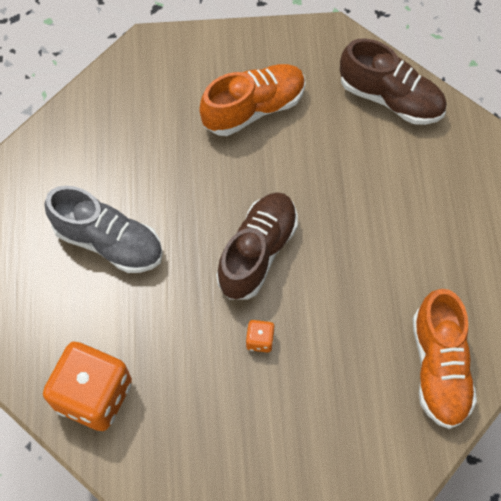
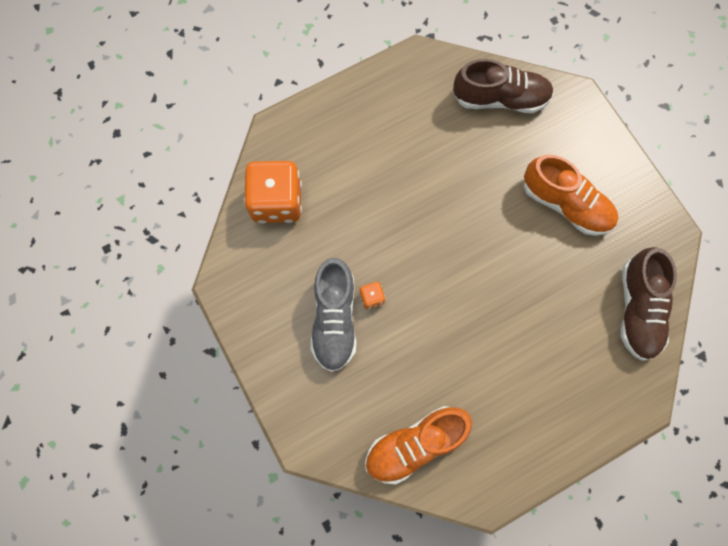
camera: 65 degrees right, 10 degrees up
(109, 242) = (395, 153): grey shoe -> grey shoe (334, 319)
(257, 252) = (441, 264): brown shoe -> brown shoe (500, 98)

